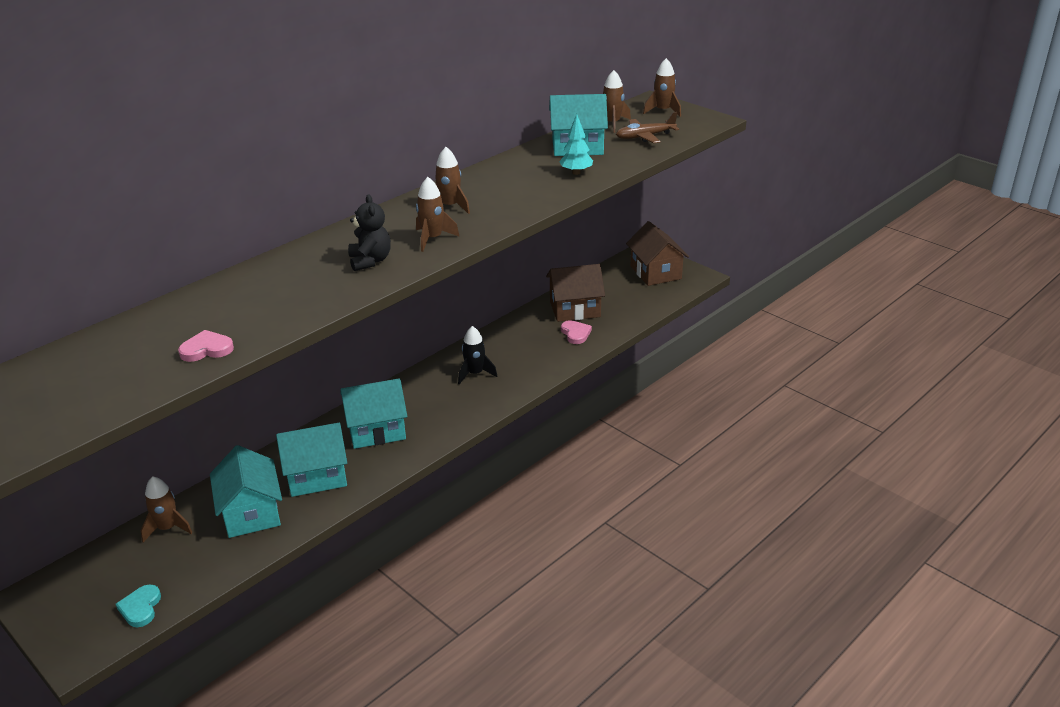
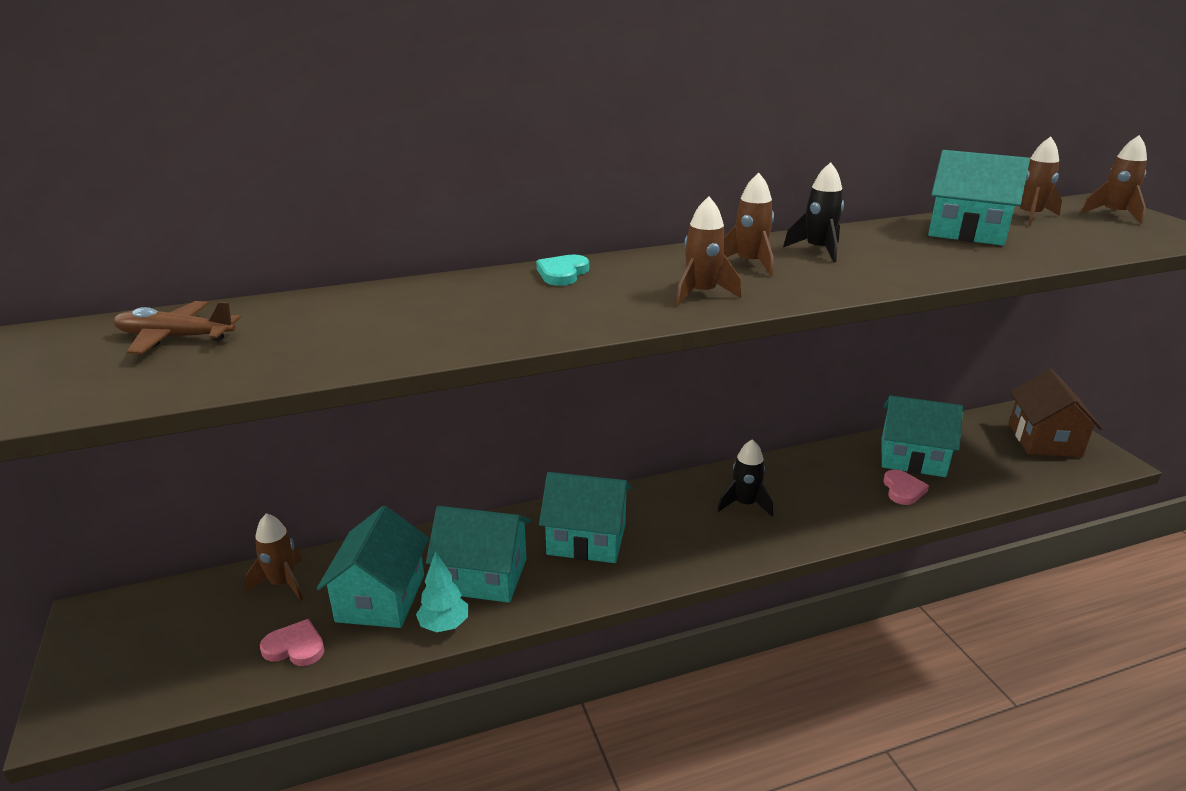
camera: 25 degrees right, 5 degrees down
(140, 608) = (178, 680): turquoise heart -> turquoise heart (562, 273)
(206, 349) = (305, 356): pink heart -> pink heart (295, 647)
(370, 261) = (599, 302): black teddy bear -> none
(489, 184) = (818, 250): none -> black rocket
(575, 309) = (912, 458): brown house -> turquoise house
(576, 172) = (954, 258): turquoise tree -> turquoise tree (444, 625)
(645, 137) = (1077, 236): brown plane -> brown plane (175, 337)

